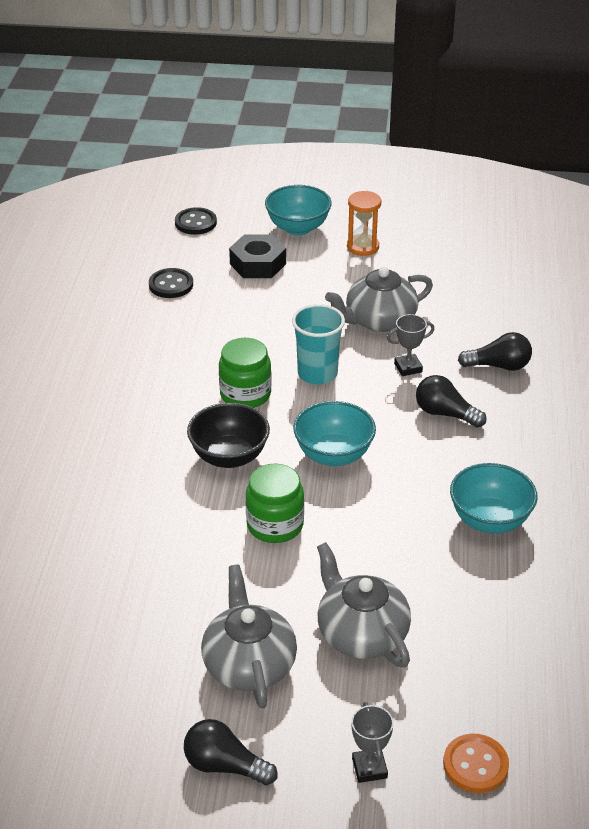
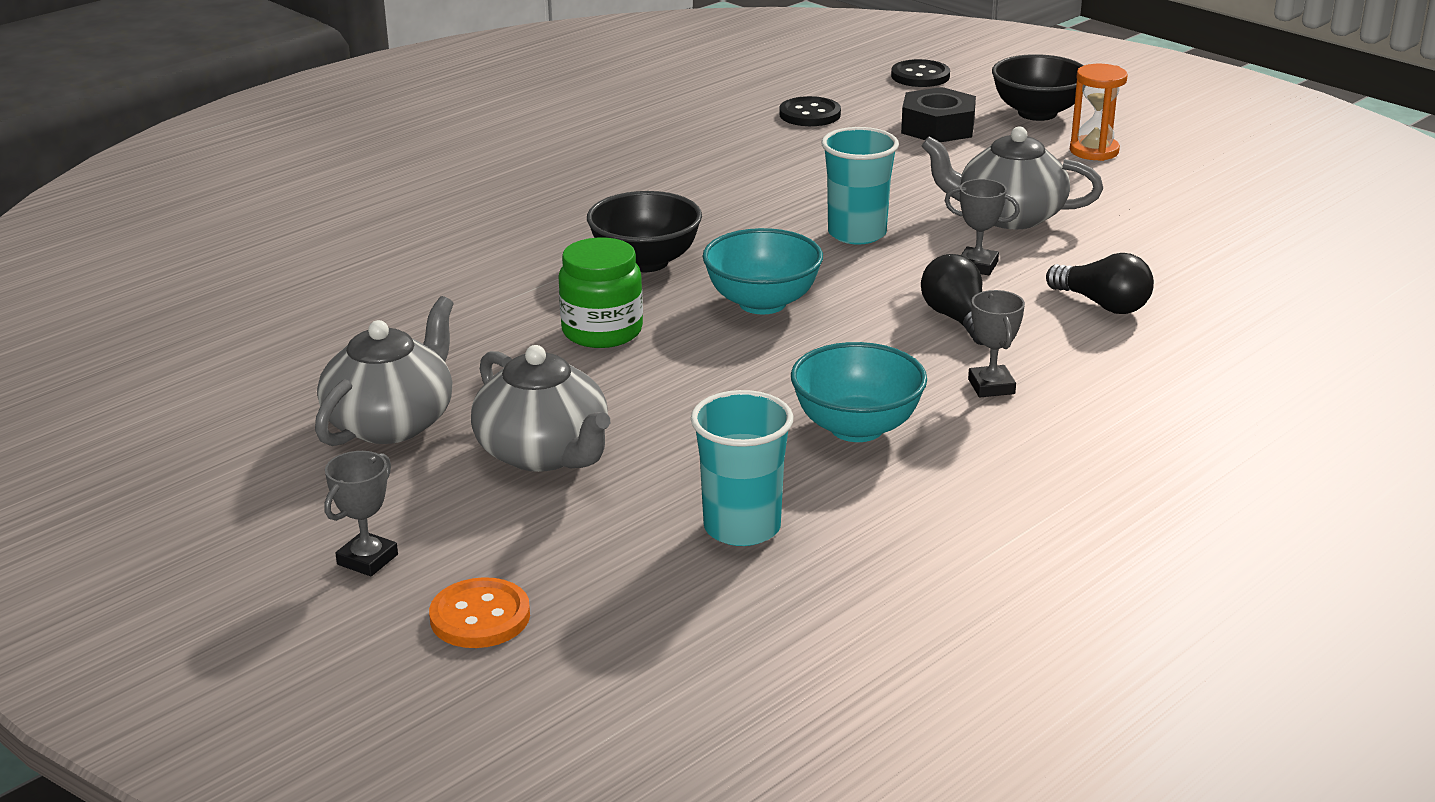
camera: 40 degrees right, 10 degrees down
(225, 766) = (238, 485): black light bulb -> none
(245, 394) = (746, 222): green jar -> none
(298, 228) = (1037, 113): turquoise bowl -> black bowl
(361, 634) = (544, 453): grey teapot -> grey teapot turned 135 degrees clockwise
(516, 454) = (991, 386): none -> grey trophy
(520, 622) = (742, 527): none -> turquoise cup

